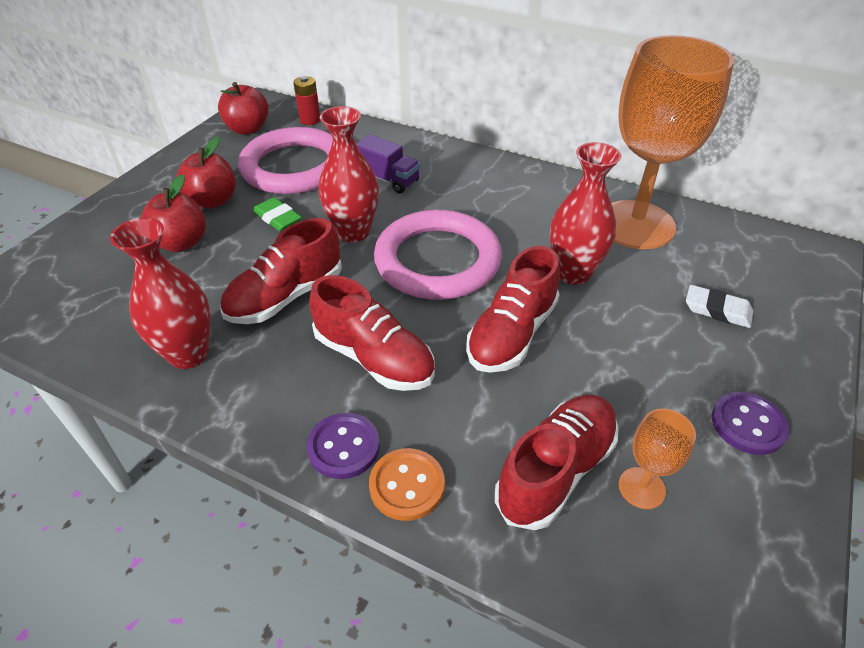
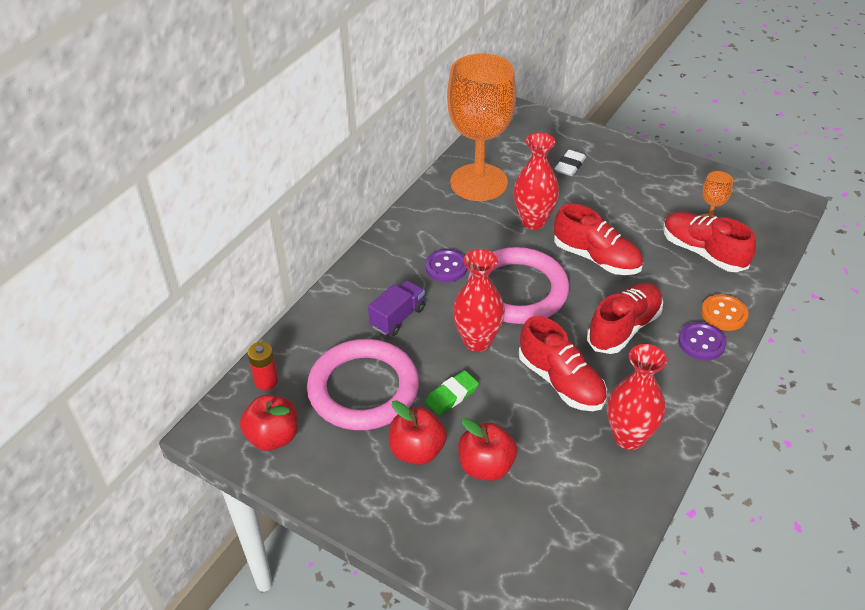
camera: 85 degrees left, 0 degrees up
(748, 424) = (660, 176): purple button -> purple button (446, 267)

